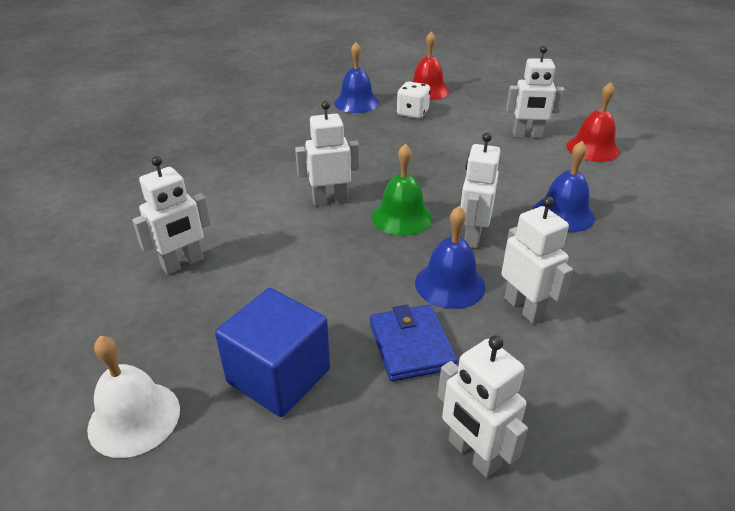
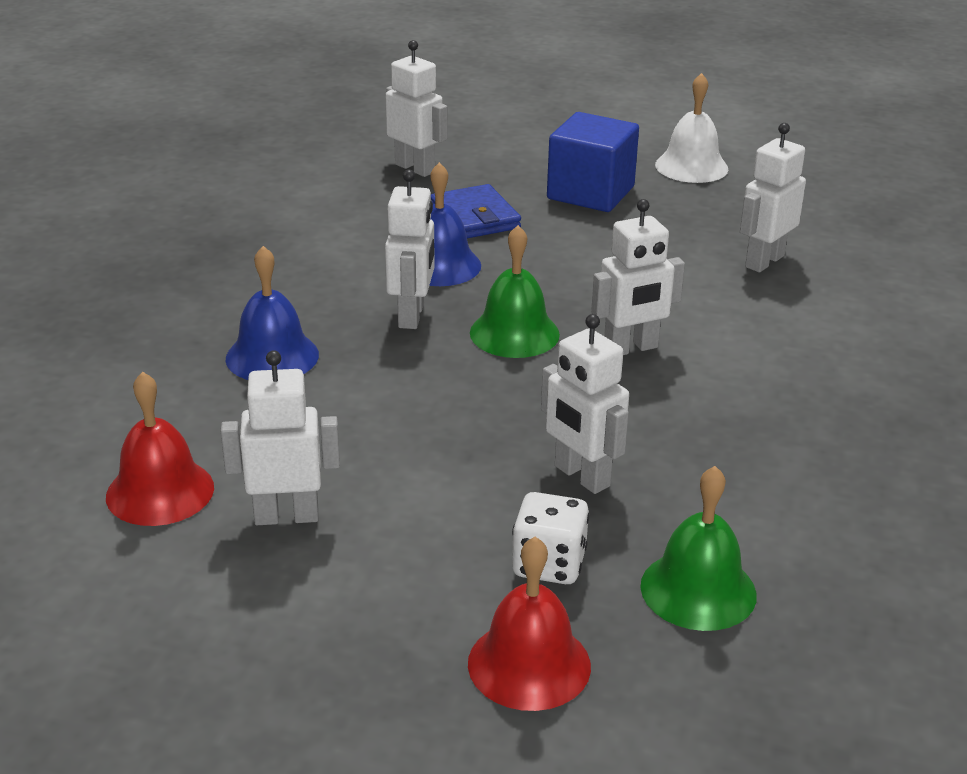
camera: 170 degrees right, 5 degrees down
(356, 103) = (698, 590): blue bell -> green bell
(524, 308) = (356, 251): white robot -> white robot (581, 476)

